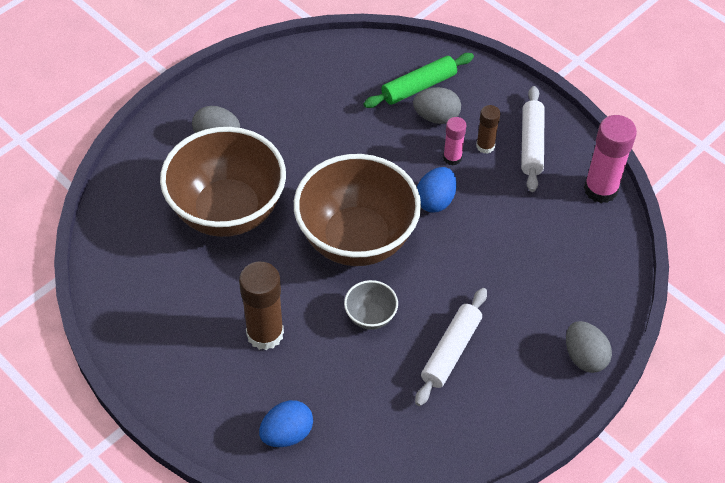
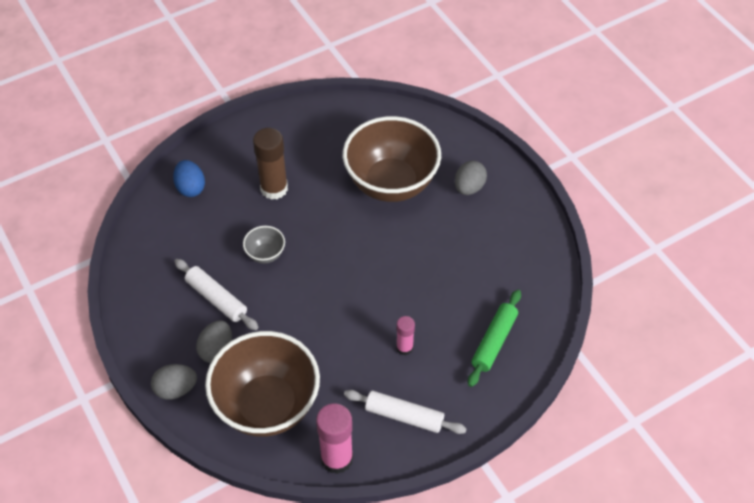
camera: 105 degrees right, 0 degrees up
(356, 239) = (339, 260): brown bowl -> brown bowl (267, 405)
(418, 87) = (494, 341): green rolling pin -> green rolling pin turned 45 degrees clockwise
(435, 201) = (361, 323): blue egg -> none
(436, 117) = (454, 347): grey egg -> grey egg (217, 350)
(485, 146) = (411, 377): brown glue stick -> none

